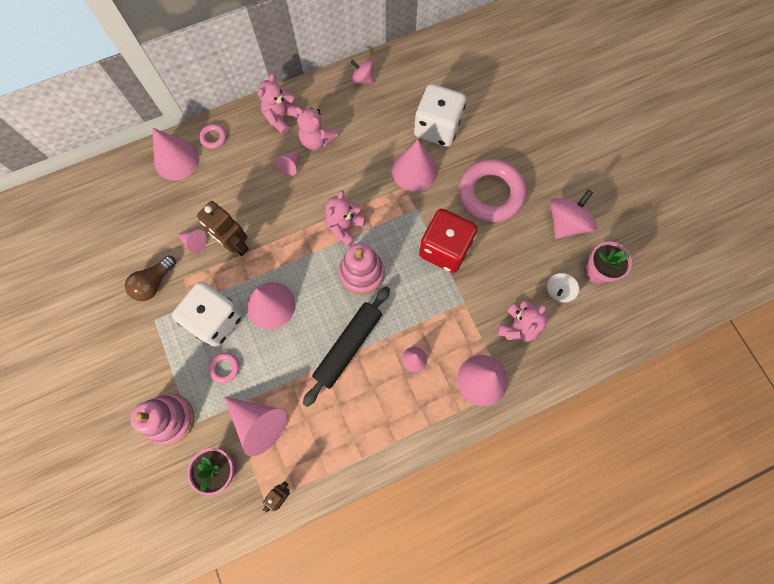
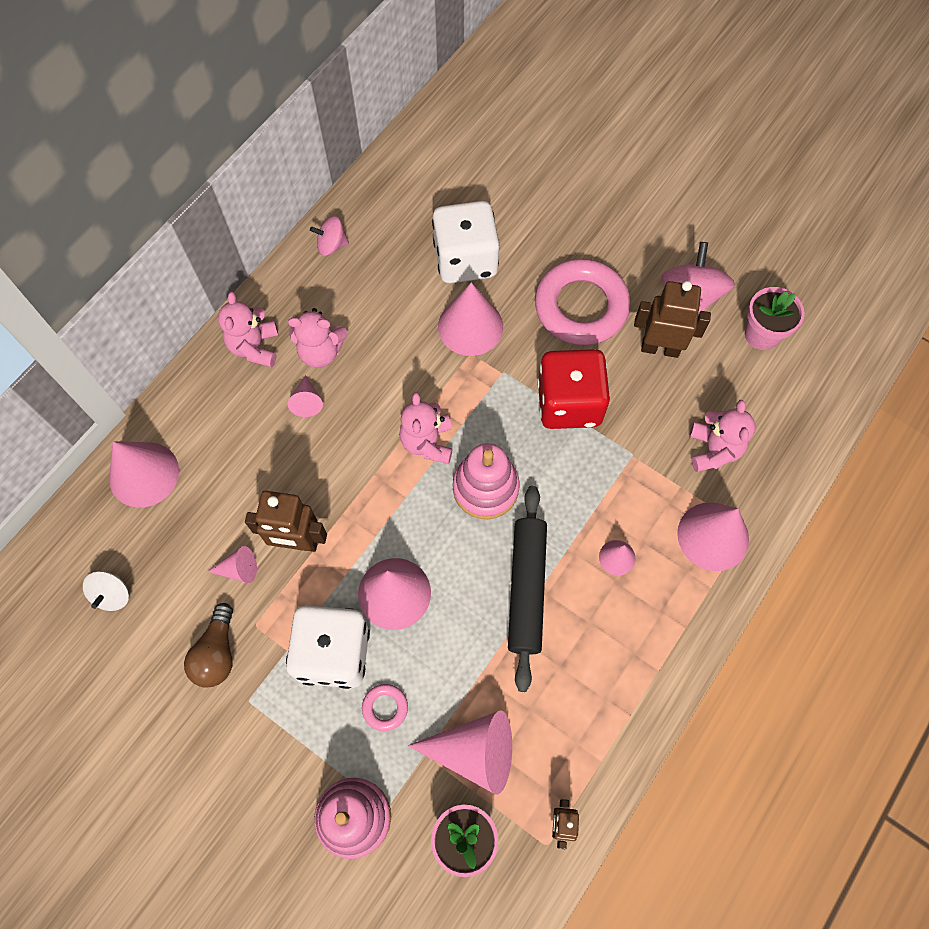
camera: 30 degrees left, 5 degrees down
(213, 138) = (178, 419): pink ring -> none
(524, 245) = (660, 348): none -> brown robot
(558, 291) = (733, 381): white spinning top -> white spinning top (112, 595)

